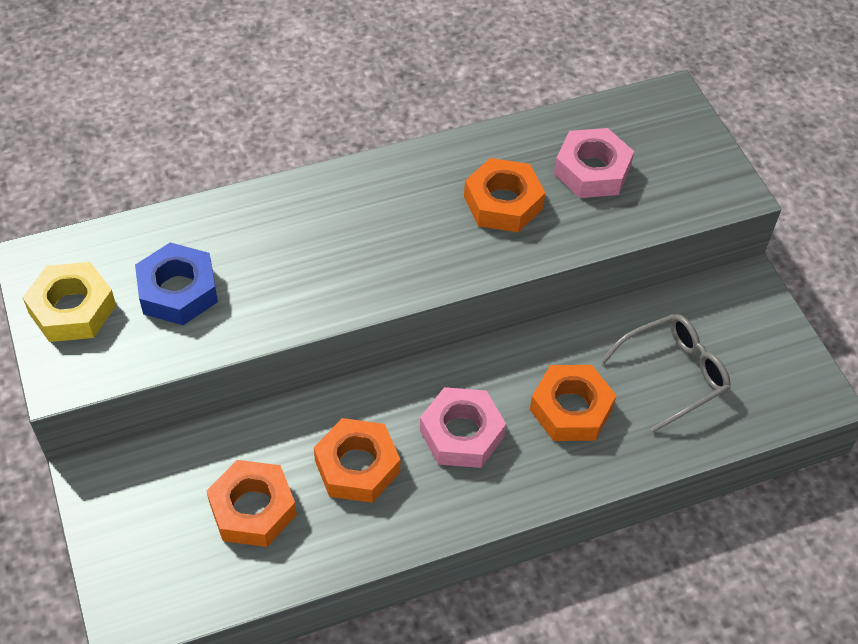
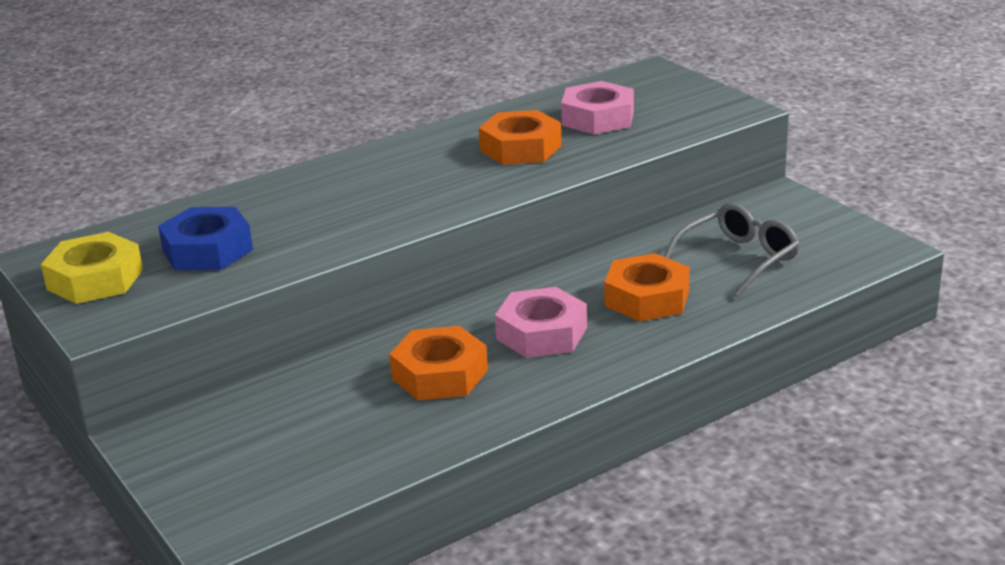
camera: 10 degrees left, 25 degrees down
(253, 509) = (336, 424): orange nut -> none

